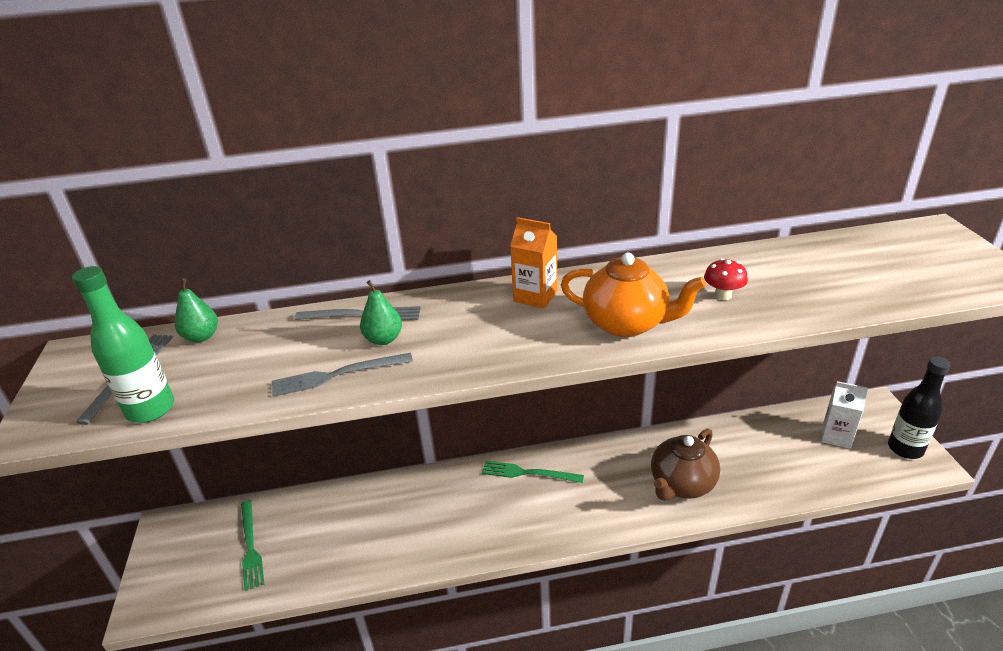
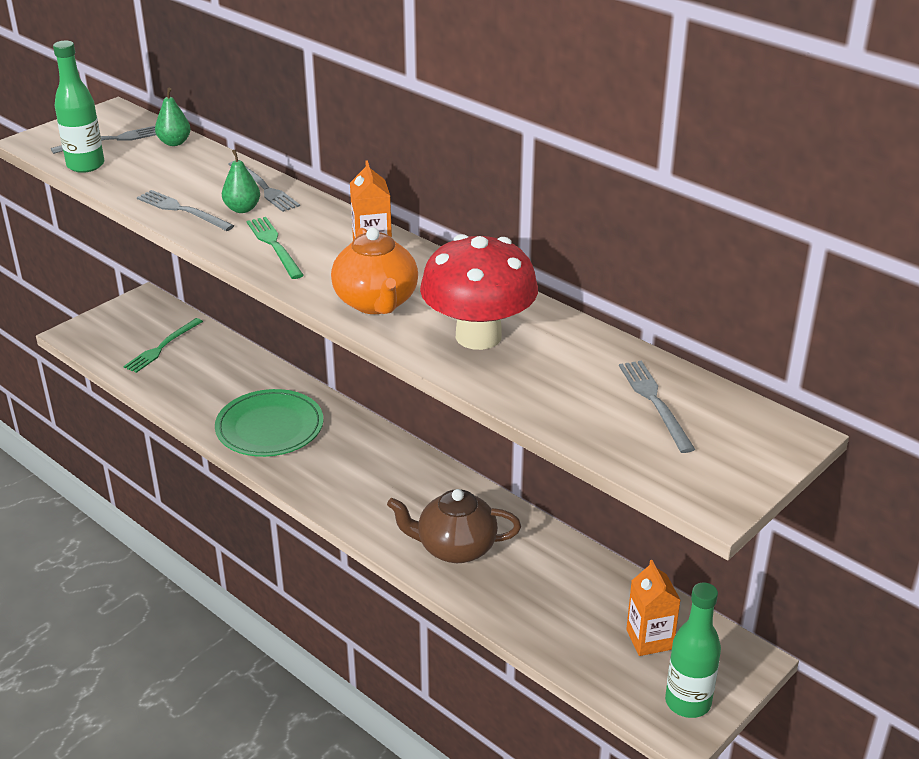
camera: 50 degrees right, 0 degrees up
(443, 524) = (270, 428): none -> green plate
(528, 473) = (374, 447): green fork -> green fork (274, 246)
(723, 295) = (478, 336): red mushroom -> red mushroom, size x2.48
(836, 436) = (649, 639): white carton -> orange carton
(869, 259) = (654, 402): none -> grey fork
(905, 448) = (688, 702): black bottle -> green bottle

